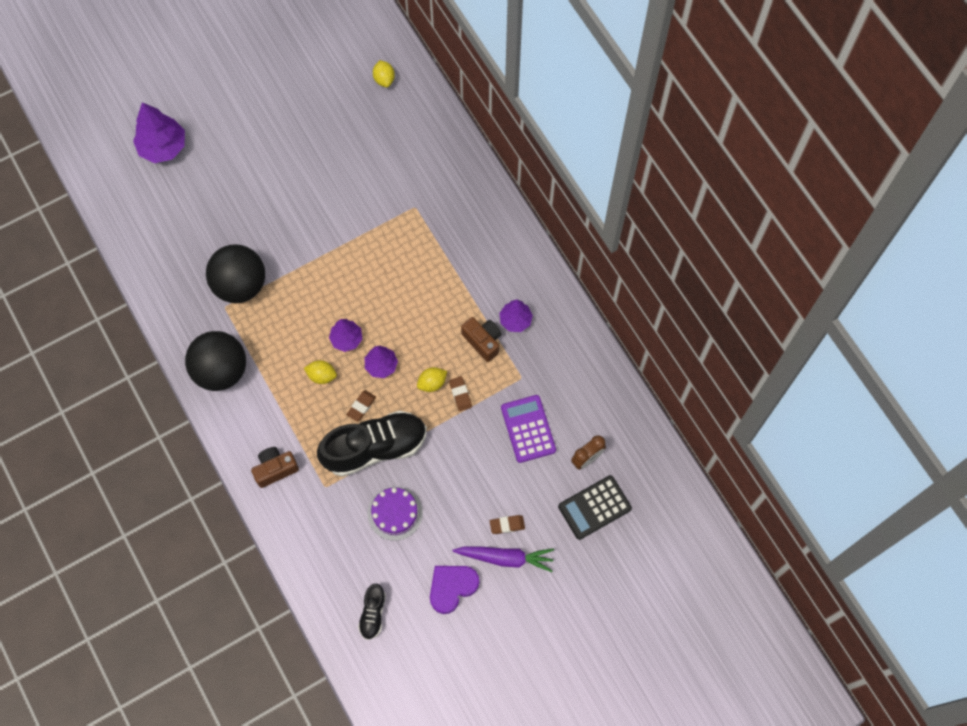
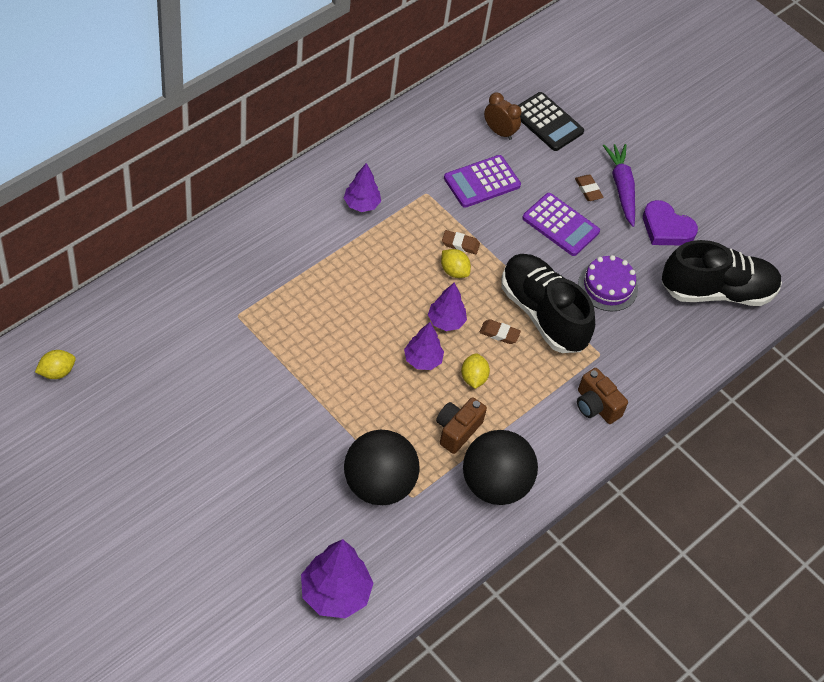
camera: 110 degrees left, 15 degrees down
(163, 147) = (194, 621): purple tree -> purple tree (335, 594)
(373, 614) = (717, 291): black shoe -> black shoe, size x2.11
(460, 394) = (460, 244): brown eraser -> brown eraser turned 45 degrees clockwise
(469, 488) = (560, 225): none -> purple calculator
(483, 341) = (393, 231): brown camera -> brown camera (457, 430)

